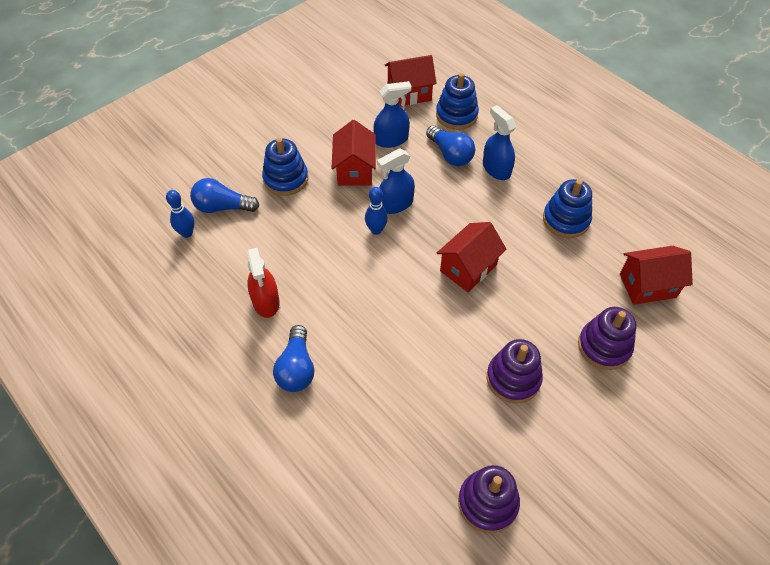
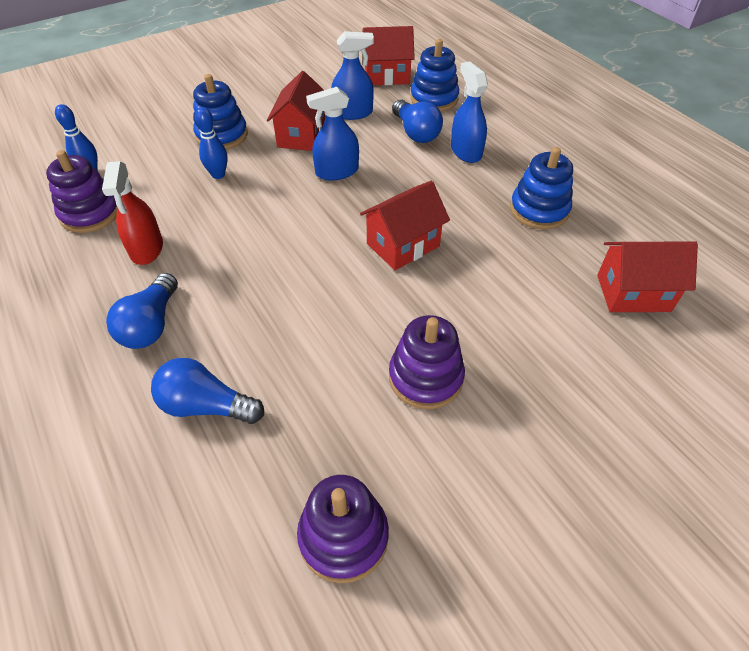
camera: 10 degrees right, 5 degrees down
(222, 207) = (141, 153): blue light bulb -> blue light bulb (206, 406)
(376, 230) = (305, 194): blue bowling pin -> blue bowling pin (218, 175)
(604, 346) = (560, 356): purple stacking toy -> purple stacking toy (90, 213)

